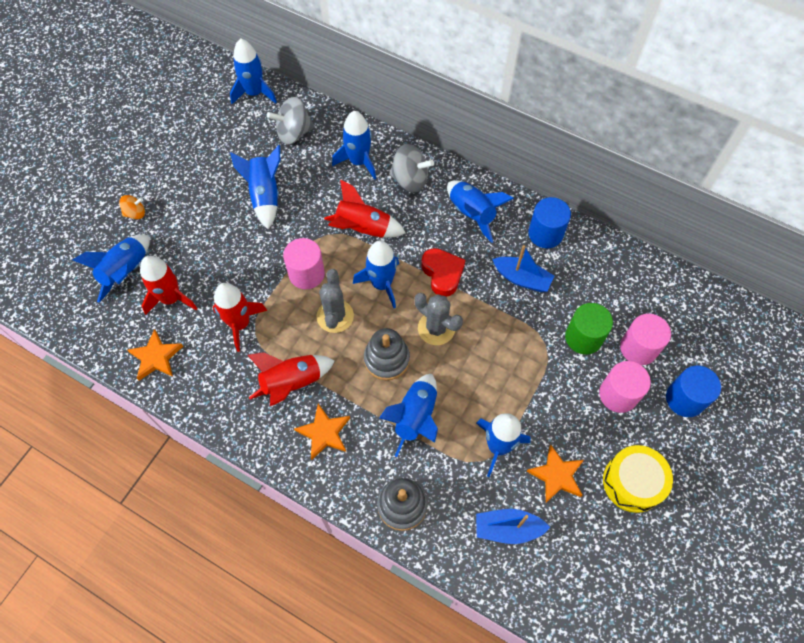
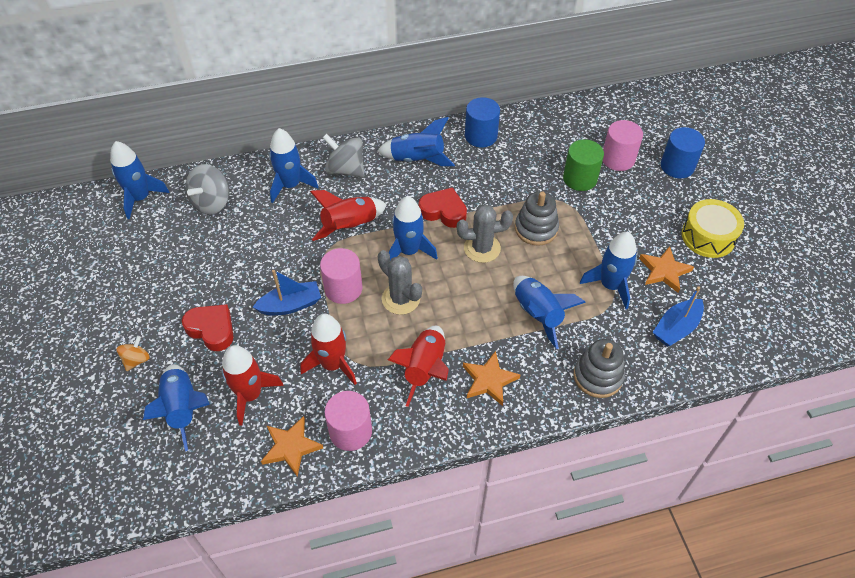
camera: 45 degrees left, 10 degrees down
(197, 230) = (212, 329): none -> red heart
(265, 196) = (241, 262): blue rocket -> none
(386, 359) = (473, 295): grey stacking toy -> grey stacking toy (536, 229)
(410, 180) = (345, 170): grey spinning top -> grey spinning top turned 120 degrees counterclockwise
(522, 278) = (499, 174): blue boat -> blue boat (290, 305)
(618, 394) = (639, 194): pink cylinder -> pink cylinder (350, 431)

